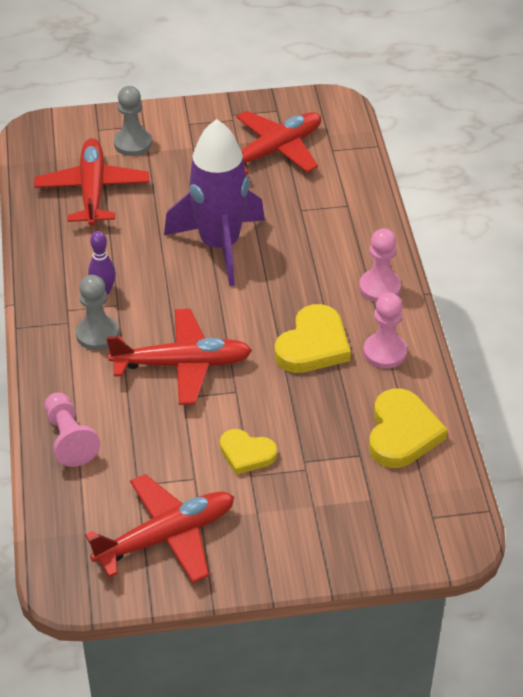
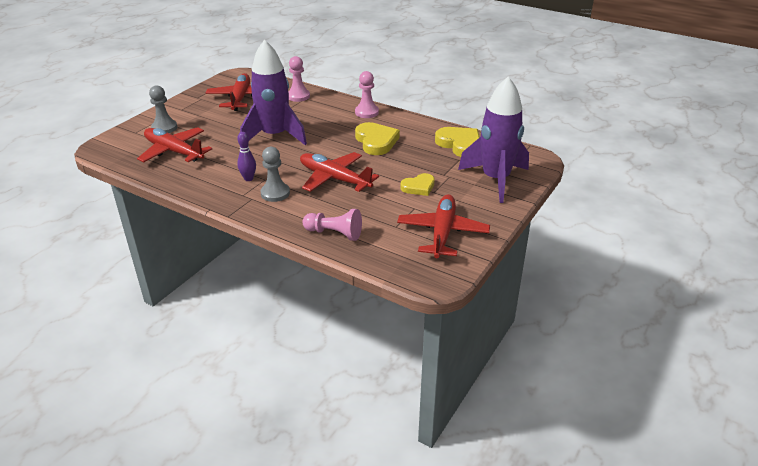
camera: 50 degrees left, 10 degrees down
(182, 364) = (335, 179): red plane -> red plane turned 90 degrees counterclockwise
(348, 521) = (495, 179): none -> purple rocket
(385, 352) = (406, 128): pink pawn -> pink pawn (298, 96)

